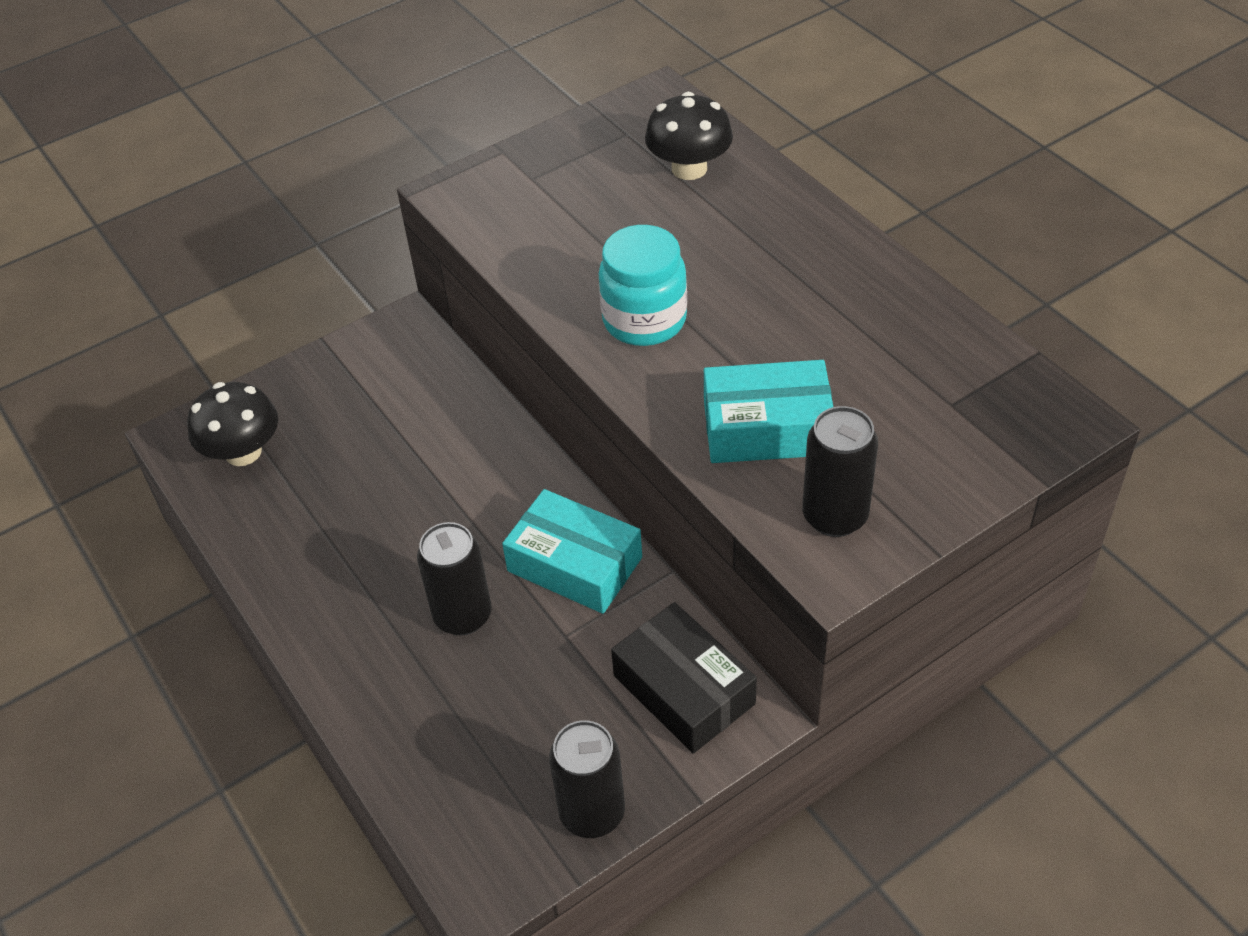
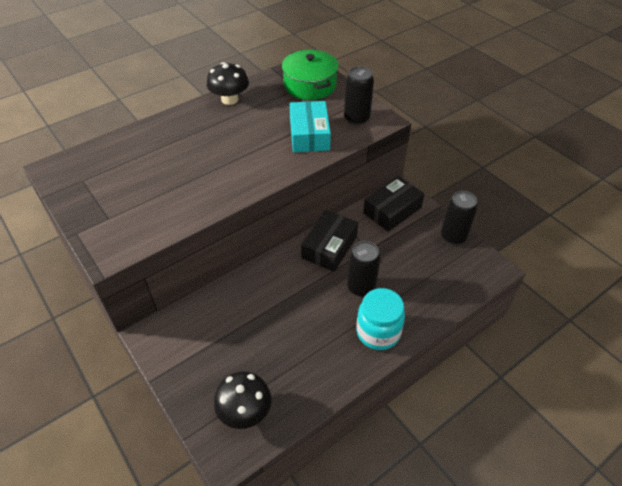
camera: 95 degrees left, 0 degrees up
(574, 564) = (329, 247): turquoise box -> black box
(644, 320) = (237, 171): turquoise jar -> turquoise jar (378, 332)
(689, 168) = (123, 157): black mushroom -> black mushroom (230, 99)
(970, 427) = (310, 85): none -> green pot

